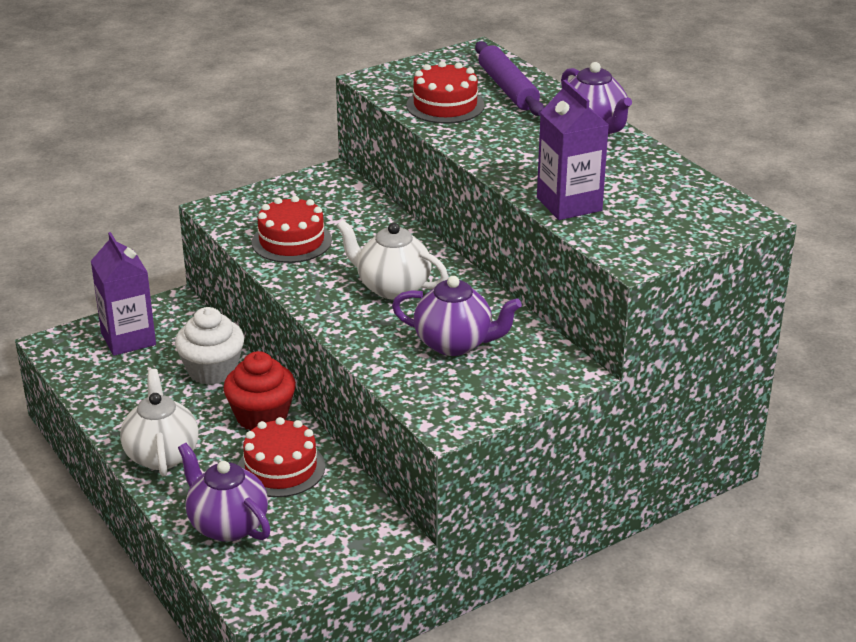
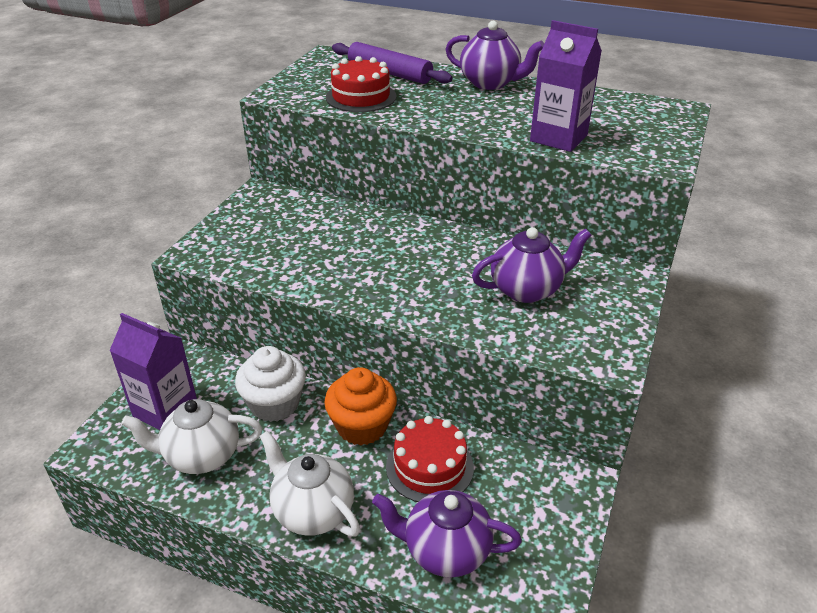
camera: 35 degrees left, 5 degrees up
(261, 416) = (362, 426): red cupcake -> orange cupcake
(291, 241) = (293, 257): red cake -> none
(392, 287) = (422, 263): white teapot -> white teapot (201, 456)

